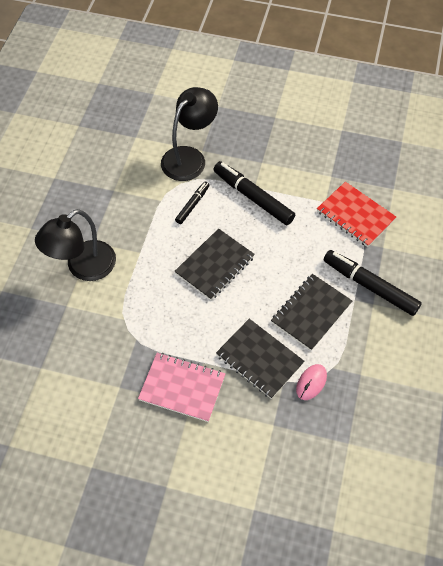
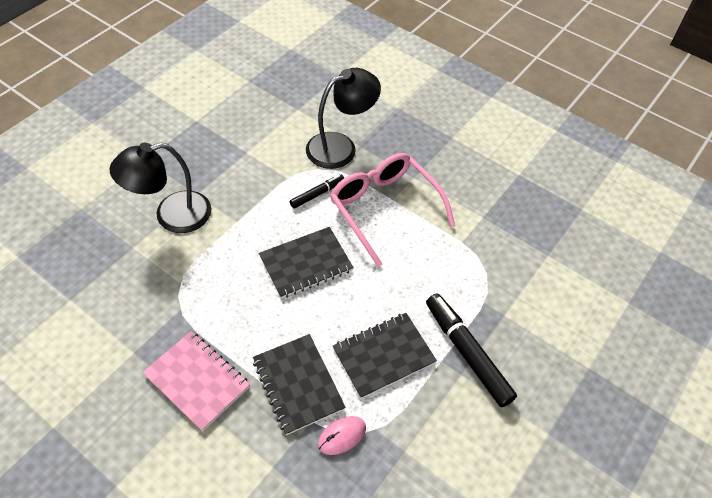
camera: 20 degrees right, 5 degrees down
(253, 198) = (385, 209): black marker -> pink glasses
(355, 215) = (489, 268): red notebook -> none

